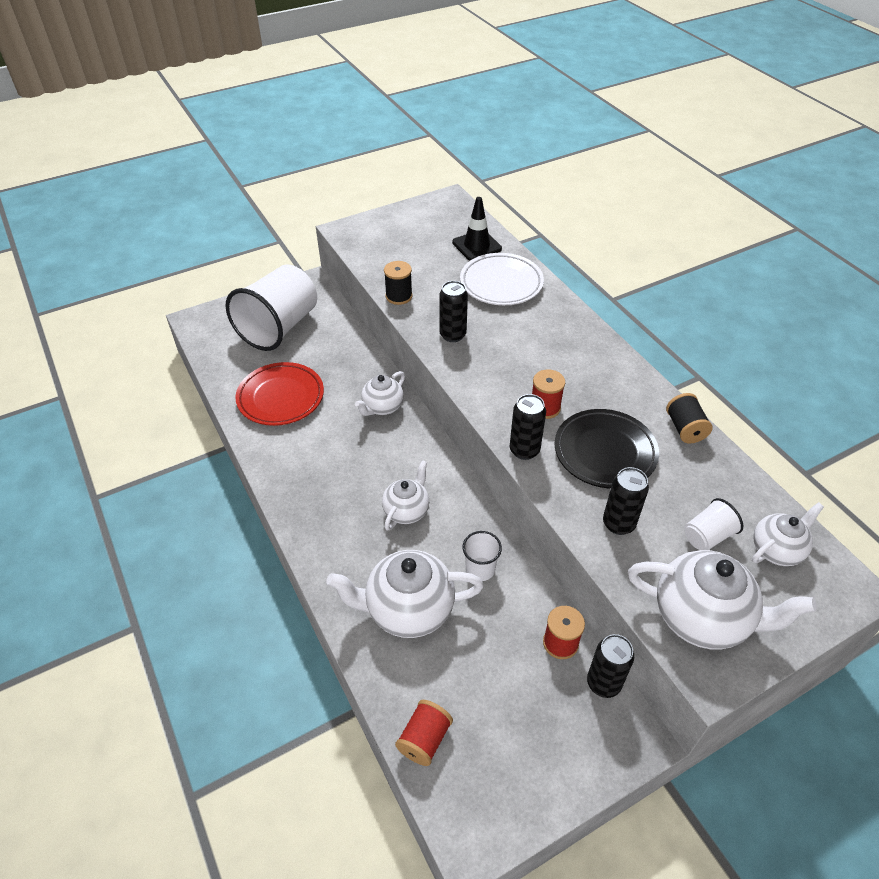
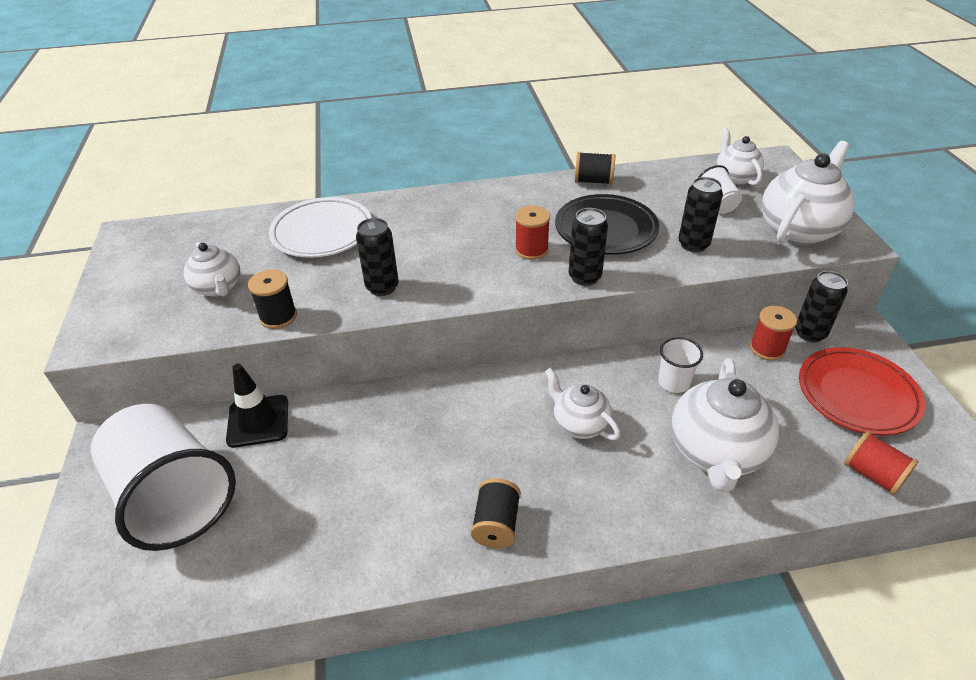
camera: 70 degrees left, 5 degrees down
(281, 397) = (326, 521): red plate -> red plate (857, 395)
(300, 482) = (496, 524): none -> black spool
(382, 407) = (406, 411): white teapot -> white teapot (218, 288)
(476, 246) = (239, 234): black traffic cone -> black traffic cone (258, 421)

